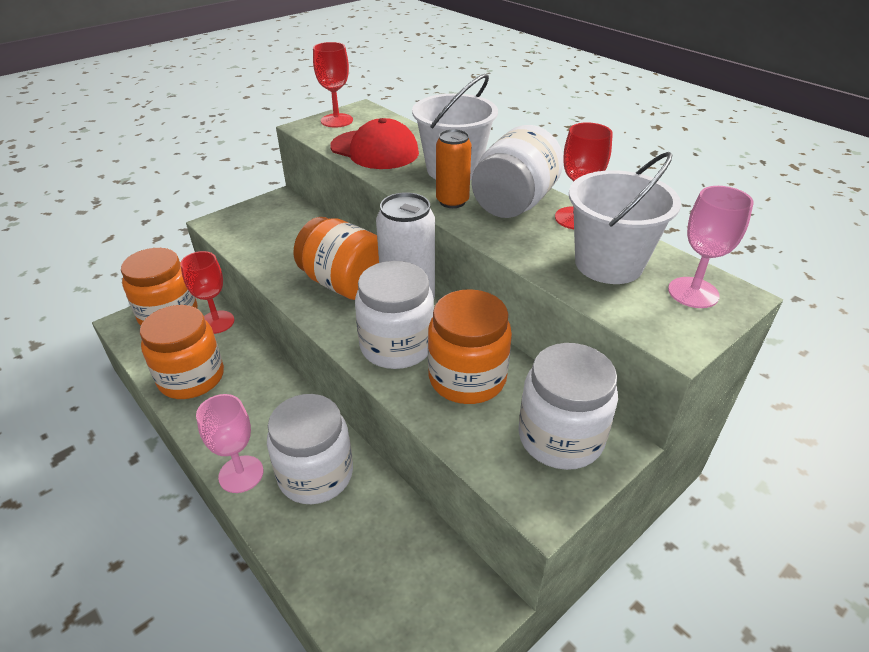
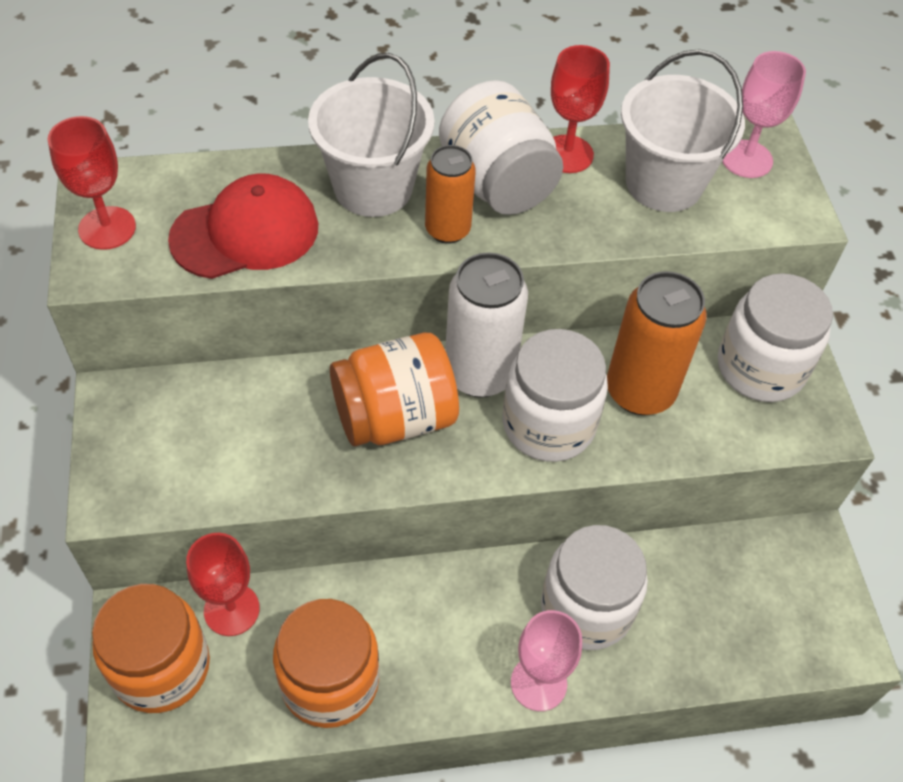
camera: 60 degrees left, 15 degrees up
(467, 378) = (640, 391): orange jar -> orange can

